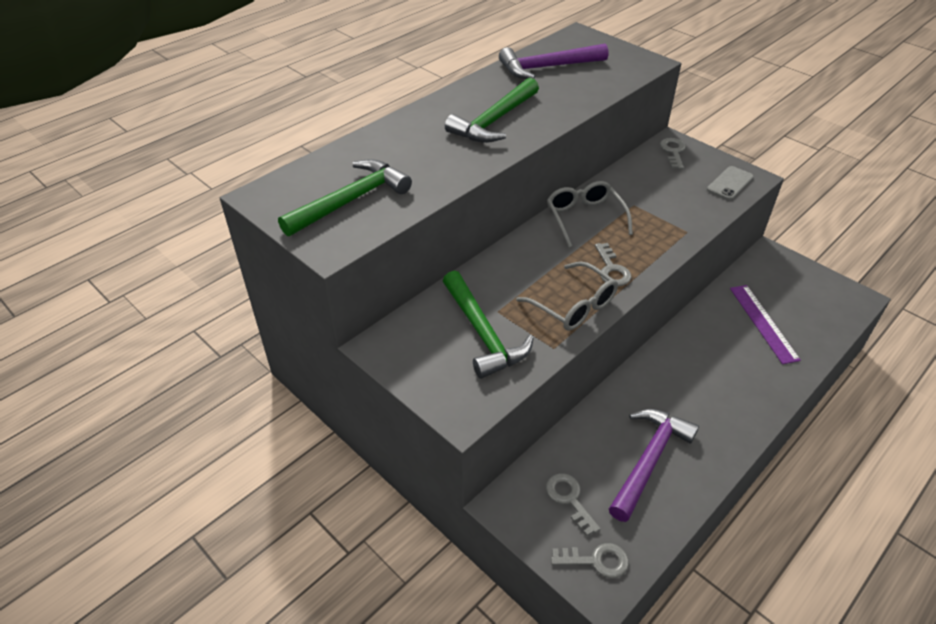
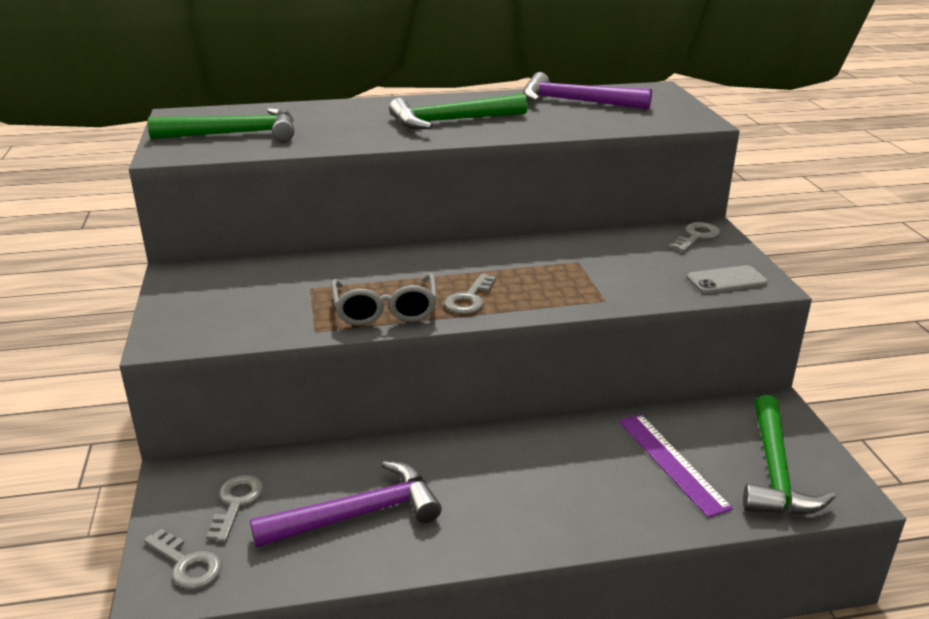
camera: 35 degrees right, 15 degrees down
(483, 334) = (271, 297): green hammer -> green hammer (775, 472)
(584, 218) = (507, 254): grey glasses -> none
(763, 323) = (671, 462): purple ruler -> purple ruler turned 45 degrees counterclockwise

